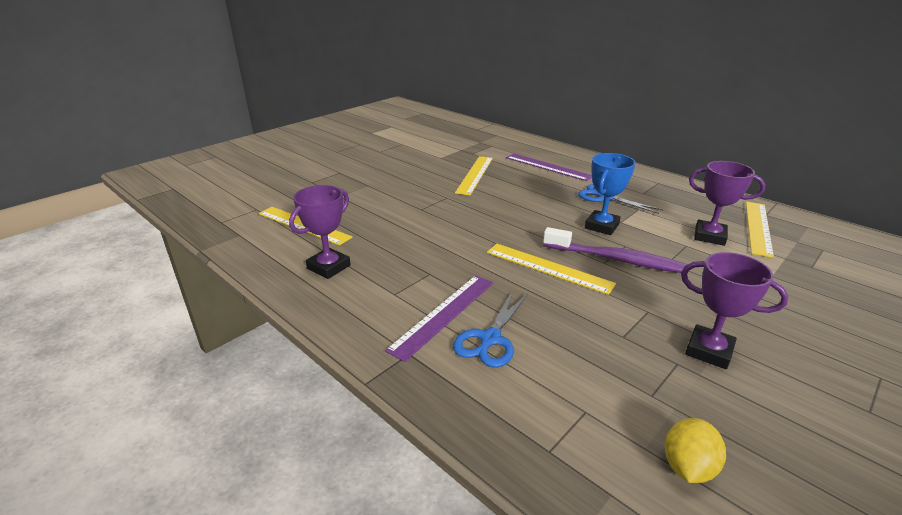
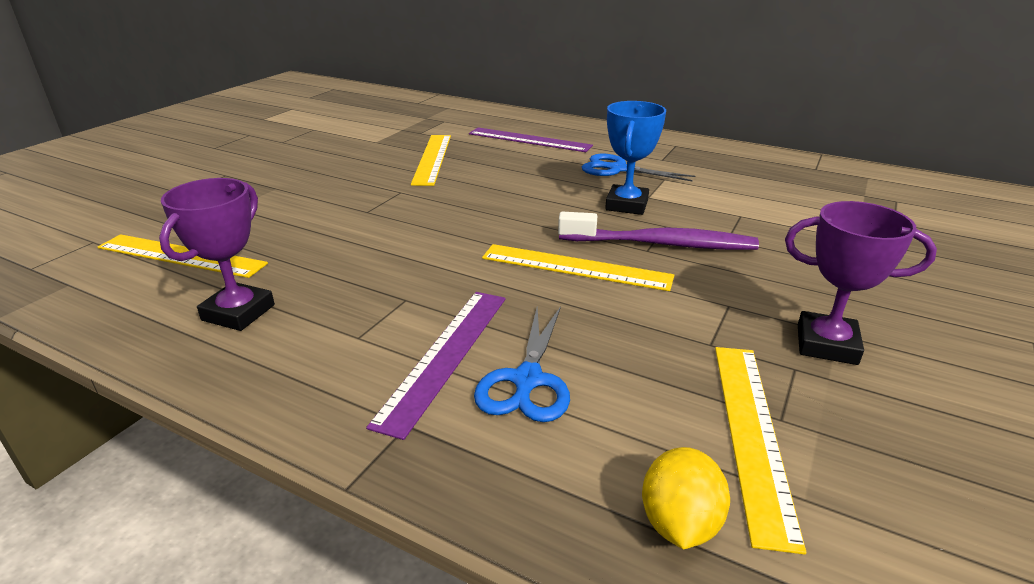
camera: 15 degrees left, 0 degrees up
(687, 467) = (872, 513): yellow lemon -> yellow lemon (679, 523)
(709, 236) = (763, 201): purple trophy -> none
(758, 227) = (814, 184): yellow ruler -> yellow ruler (752, 433)

